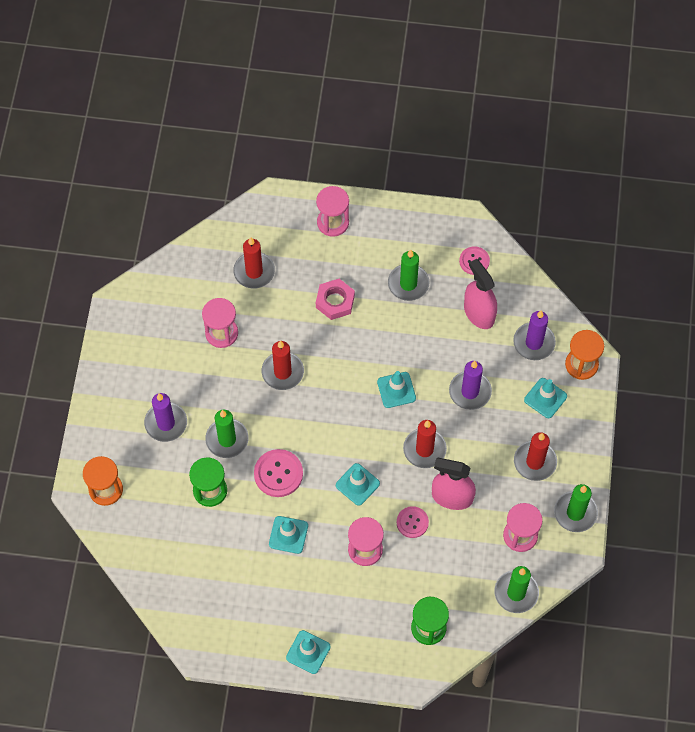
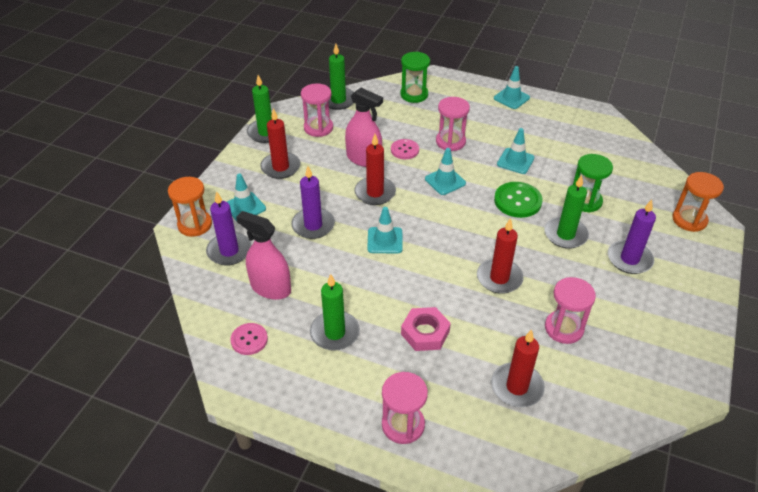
camera: 165 degrees left, 20 degrees down
(278, 474) = (517, 201): pink button -> green button
(479, 313) = (270, 288): pink spray bottle -> pink spray bottle turned 135 degrees clockwise

